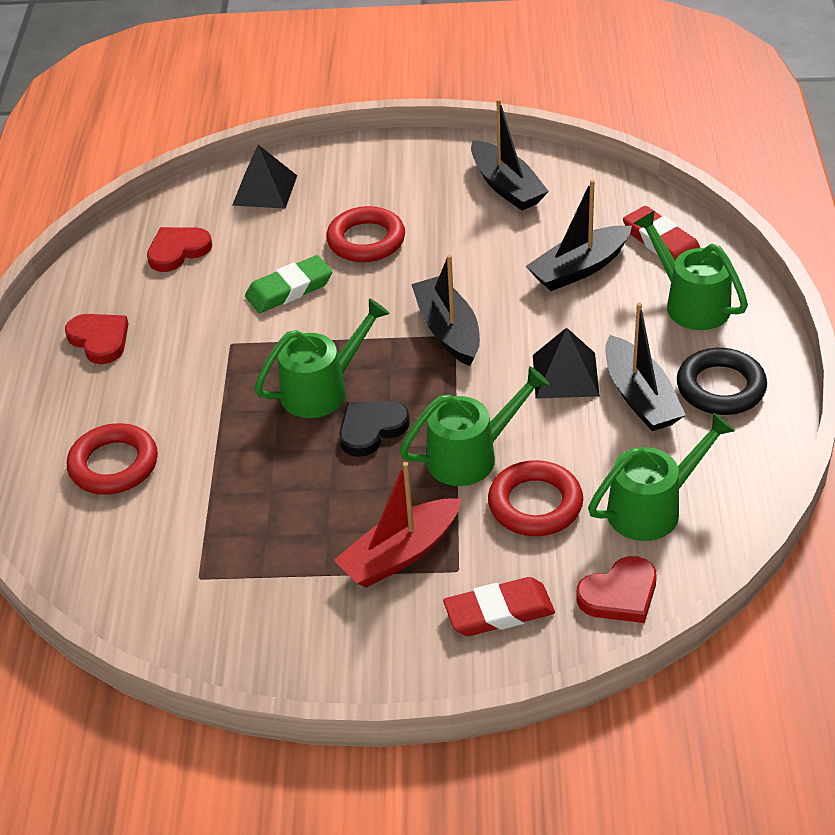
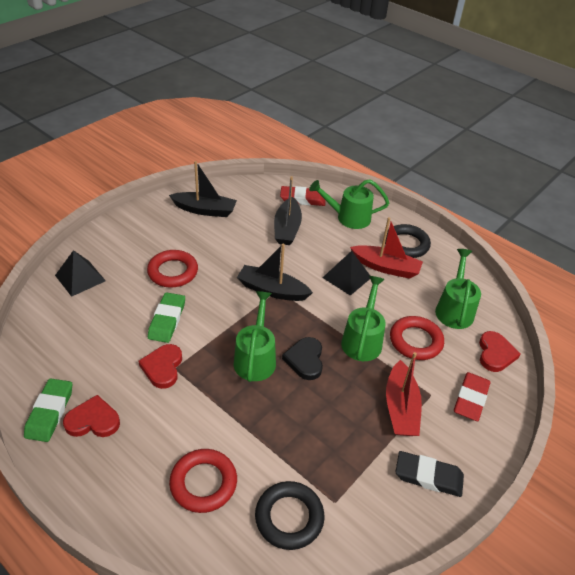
camera: 55 degrees left, 0 degrees up
(77, 307) = (49, 412): none -> green eraser
(141, 554) = (289, 517): none -> black ring
(178, 251) = (72, 340): red heart -> red heart (163, 367)
(323, 637) = (428, 476): none -> black eraser
(640, 397) = (386, 267): black boat -> red boat

